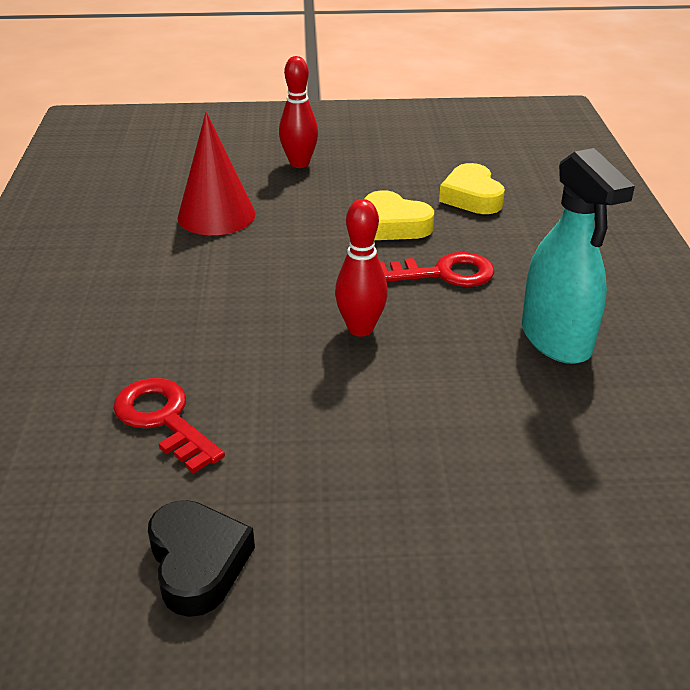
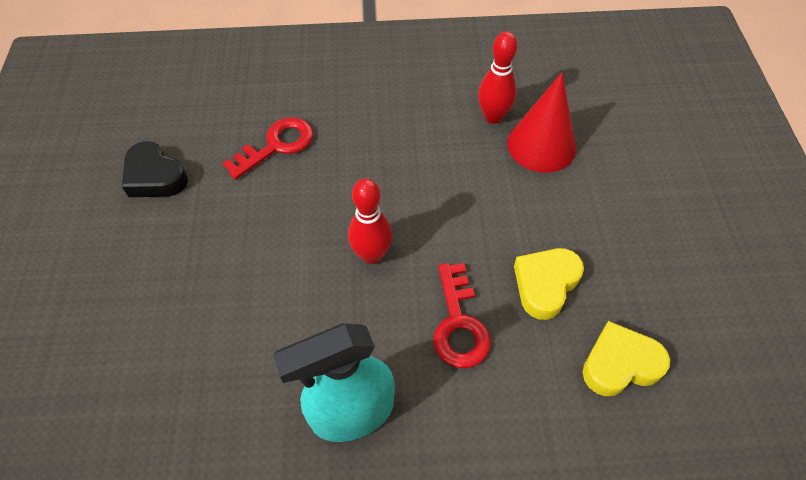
camera: 90 degrees right, 20 degrees up
(198, 563) = (155, 176): black heart -> black heart turned 60 degrees clockwise
(299, 163) = (658, 200): red bowling pin -> red bowling pin (493, 117)

